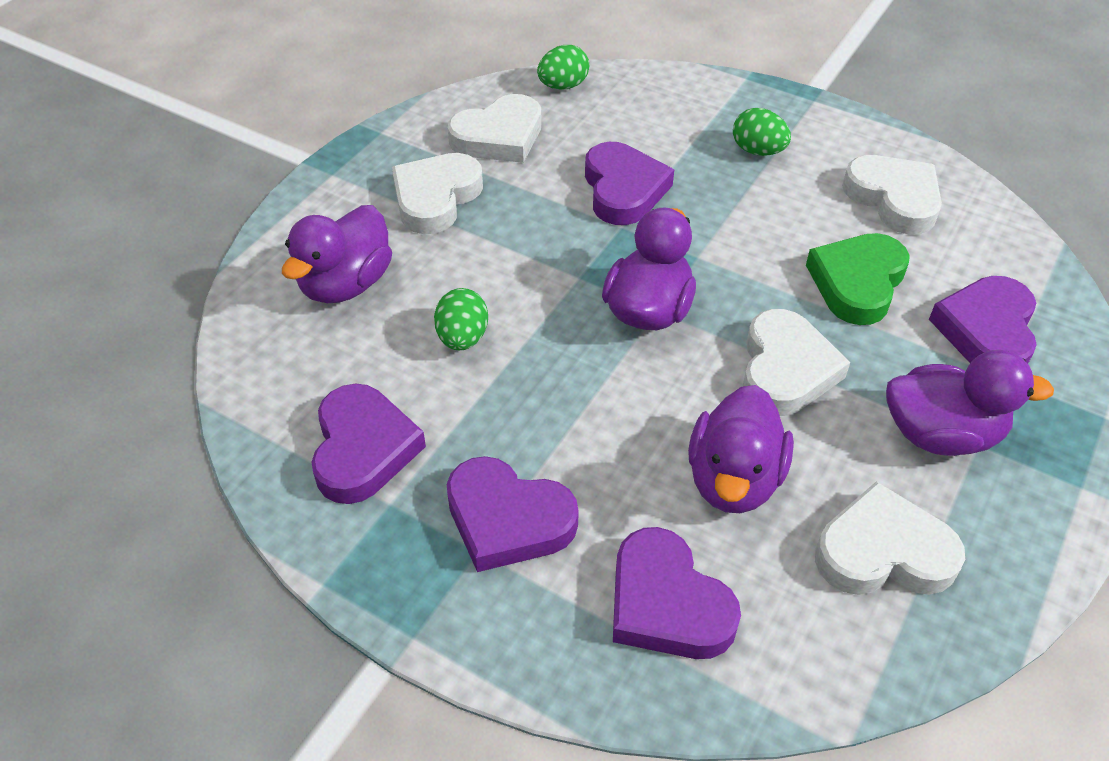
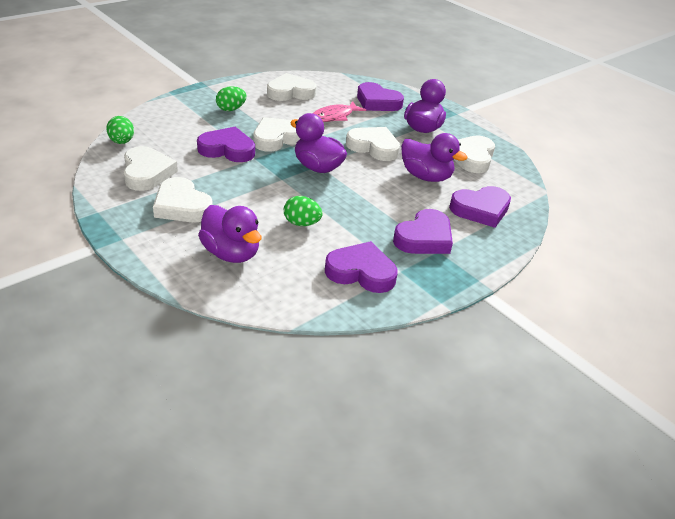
camera: 75 degrees left, 10 degrees down
(706, 232) = (277, 138): none -> white heart
(857, 283) = (334, 116): green heart -> pink fish

